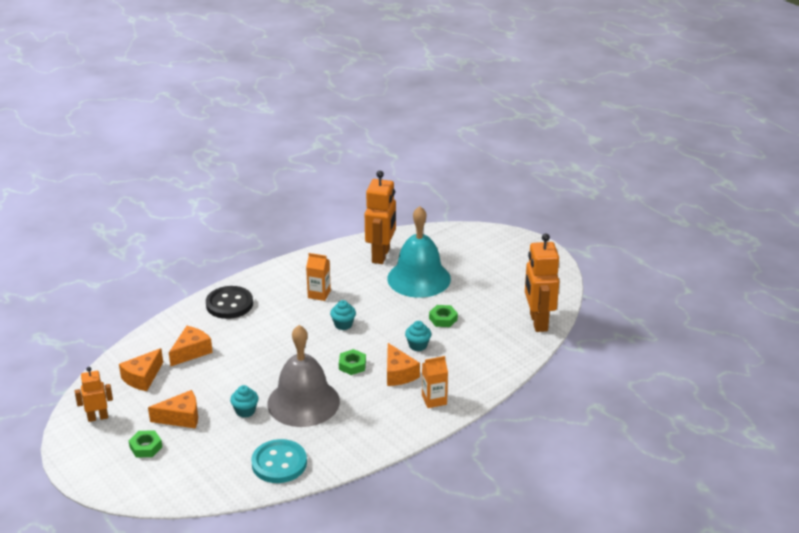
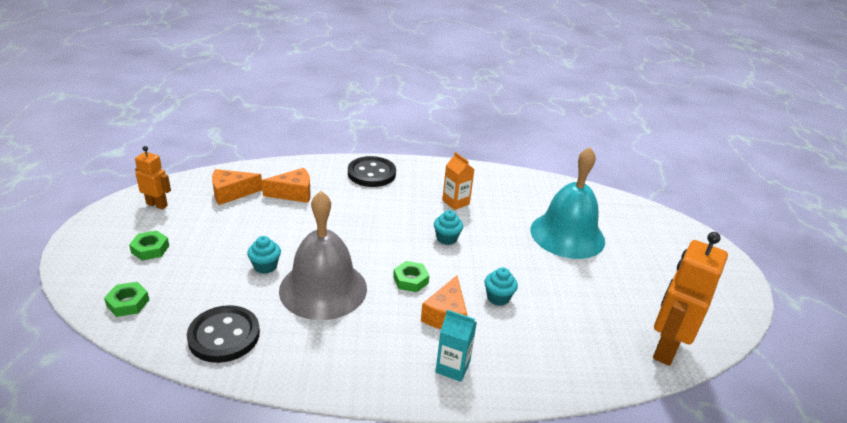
camera: 35 degrees right, 0 degrees up
(181, 417) = (210, 241): orange cheese -> none
(279, 463) = (224, 336): turquoise button -> black button
(381, 255) = (550, 198): orange robot -> none
(434, 400) = (452, 367): orange carton -> turquoise carton
(443, 319) = (553, 285): green nut -> green nut (128, 303)

